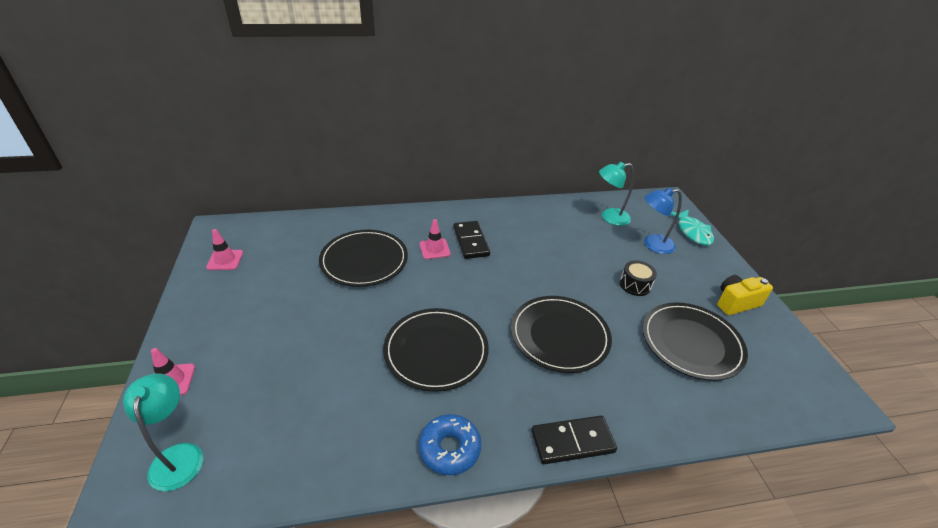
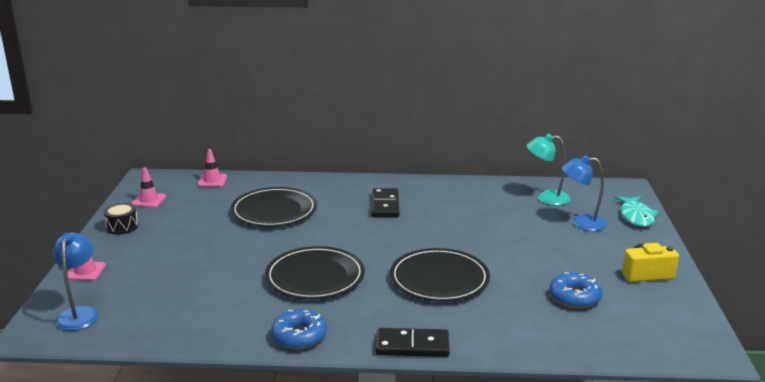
camera: 15 degrees right, 15 degrees down
(178, 456) = (80, 313): turquoise lamp -> blue lamp
(434, 249) = (346, 208): pink traffic cone -> pink traffic cone (212, 181)
(635, 285) = (541, 251): black drum -> black drum (122, 227)
(691, 342) = (574, 297): black plate -> blue donut

